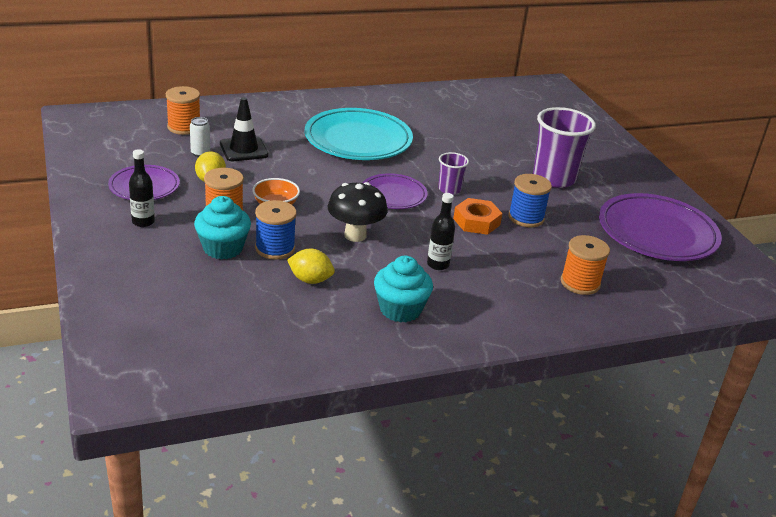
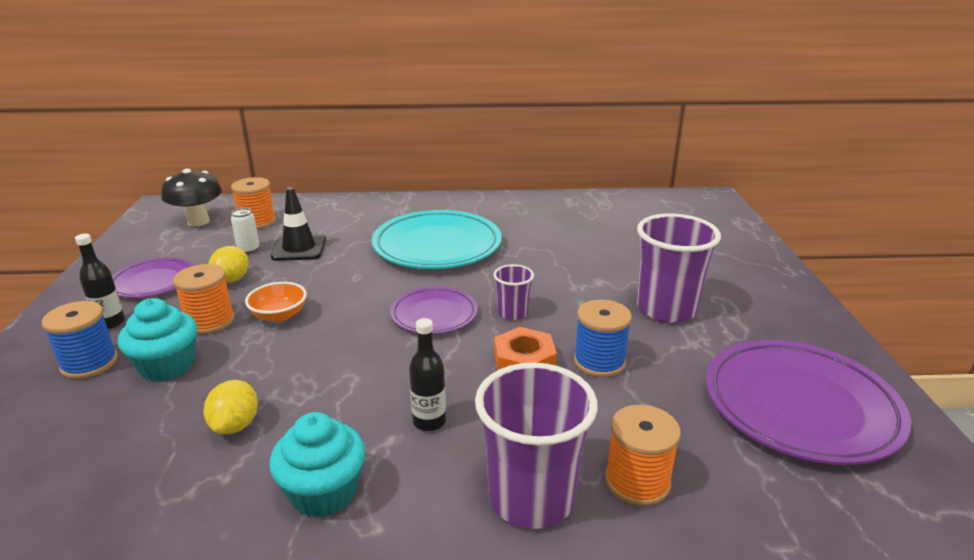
camera: 20 degrees right, 5 degrees down
(275, 248) = (229, 373): blue spool -> blue spool (89, 363)
(310, 280) = (235, 425): yellow lemon -> yellow lemon turned 60 degrees clockwise
(355, 235) = (346, 365): black mushroom -> black mushroom (198, 221)
(525, 298) = (531, 498): none -> purple cup

